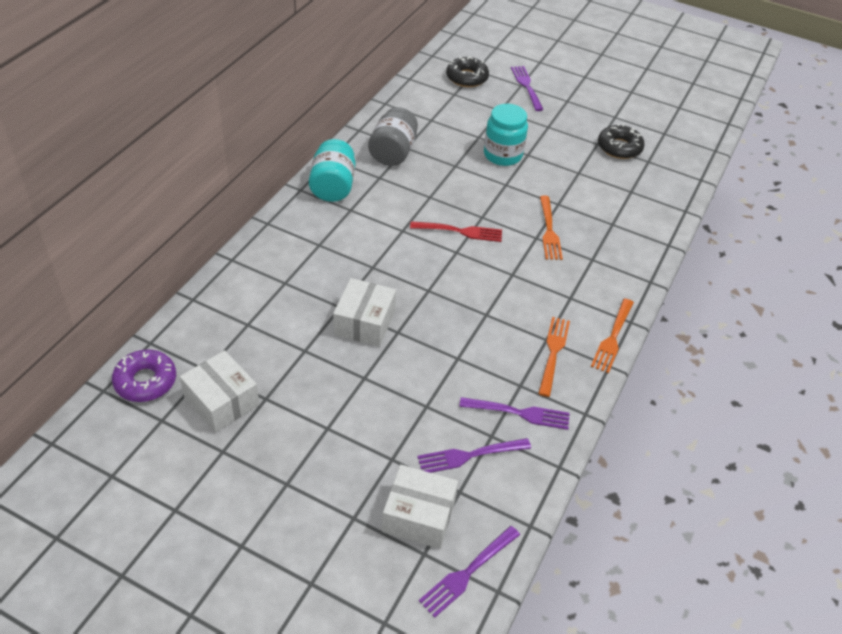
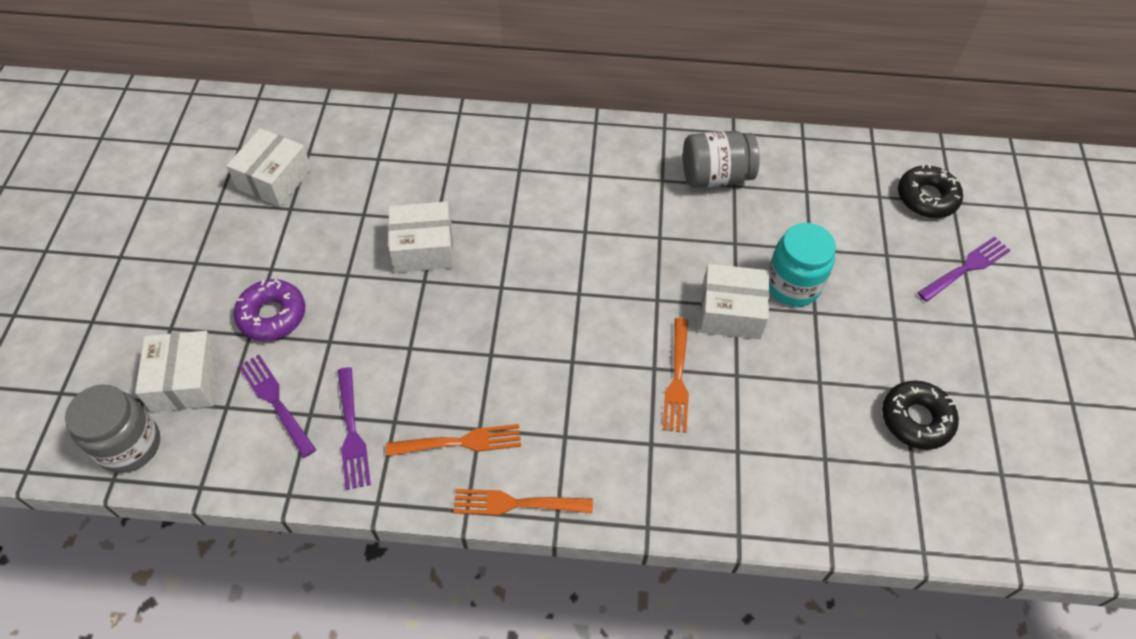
camera: 70 degrees right, 10 degrees up
(145, 381) = (278, 119): purple donut -> purple donut (272, 315)
(333, 186) = (618, 146): turquoise jar -> none
(459, 231) = (616, 285): red fork -> none
(468, 572) = (130, 445): purple fork -> grey jar
(509, 188) = (731, 312): none -> white box
(549, 230) = (677, 378): orange fork -> orange fork turned 60 degrees counterclockwise

